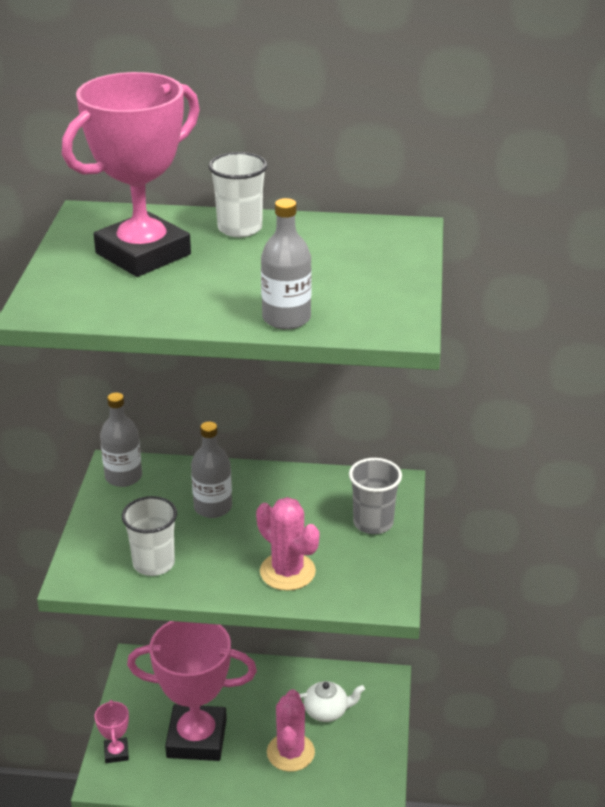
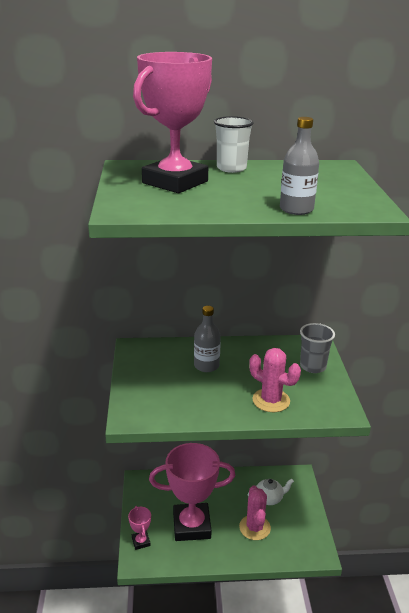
camera: 10 degrees left, 5 degrees down
(123, 477) = (141, 352): grey bottle -> none
(154, 563) = (180, 403): white cup -> none

